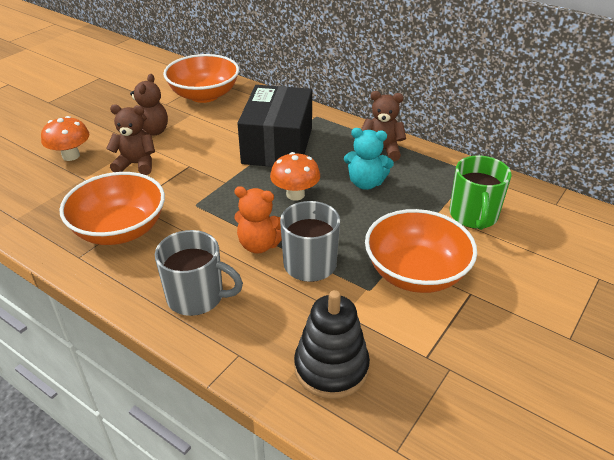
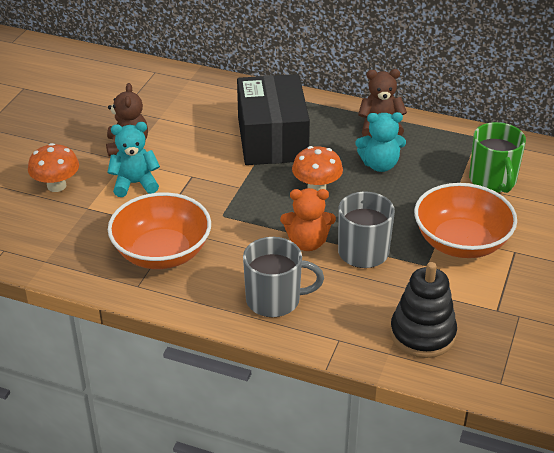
camera: 15 degrees left, 0 degrees up
(136, 164) = (135, 184): brown teddy bear -> turquoise teddy bear
(204, 95) = (160, 93): orange bowl -> none

